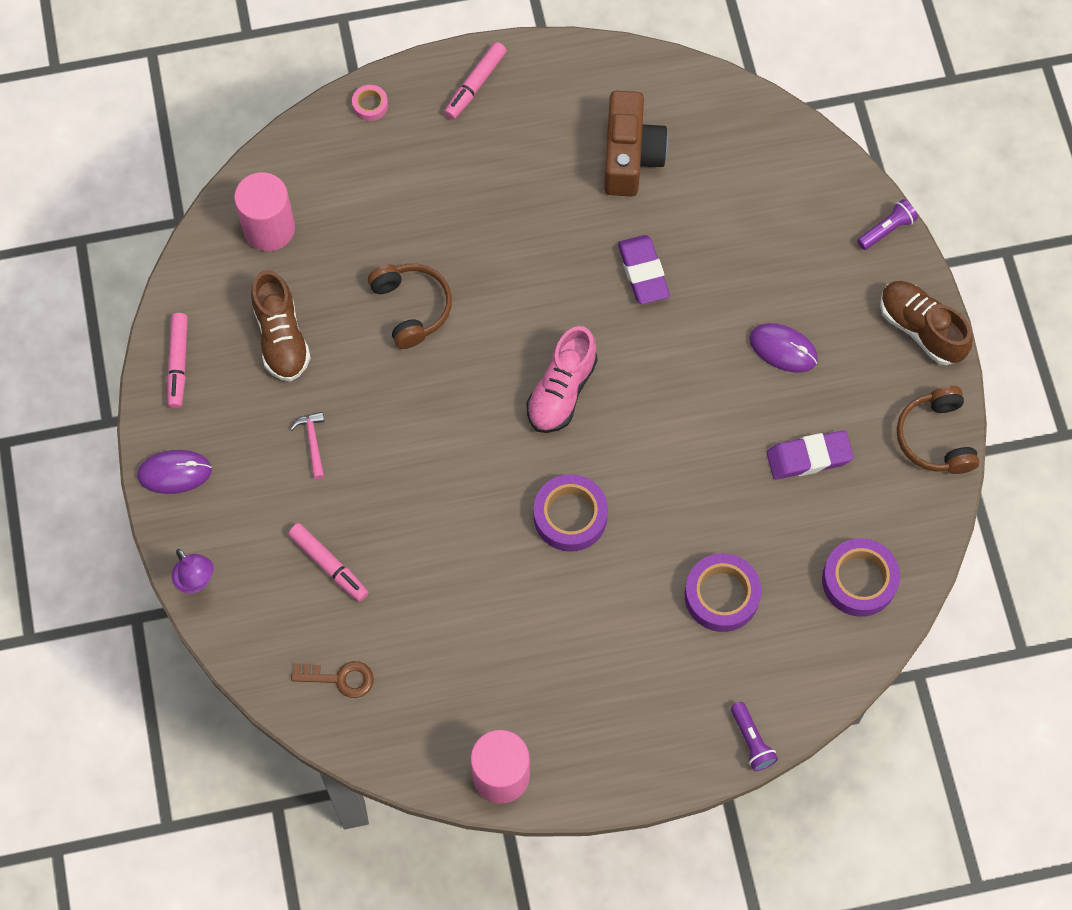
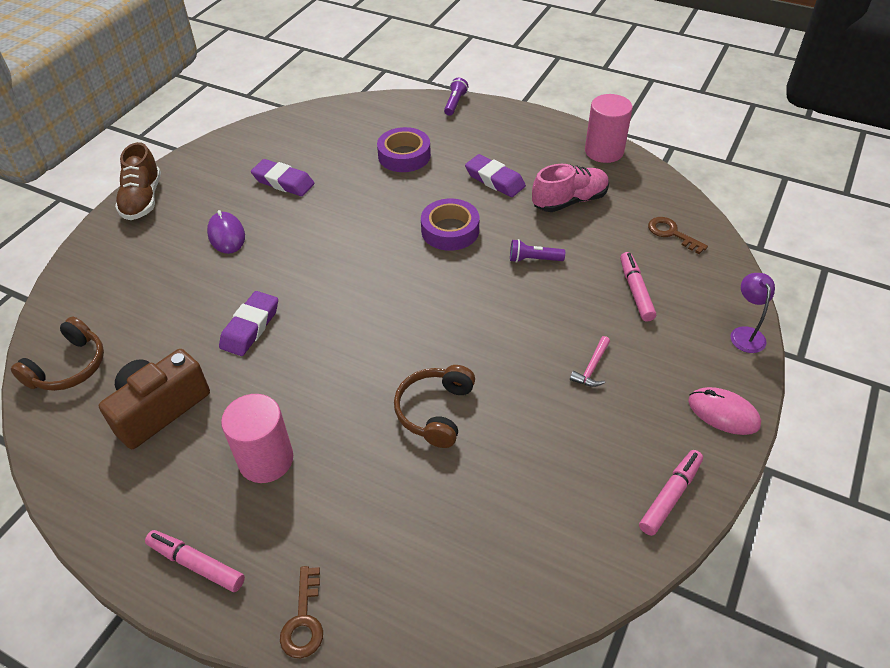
camera: 140 degrees left, 20 degrees down
(174, 473) = (723, 413): purple mouse -> pink mouse
(269, 228) = (501, 562): pink cylinder -> pink cylinder (266, 460)
(281, 337) = (561, 458): brown shoe -> none
(370, 105) = (304, 620): pink tape -> brown key
(475, 85) = (196, 564): pink marker -> pink marker turned 135 degrees counterclockwise
(561, 391) = (384, 294): pink shoe -> pink shoe (569, 201)
(587, 629) = (495, 180): none -> purple eraser
(859, 580) = (327, 126): purple tape -> none
(886, 230) = (82, 255): purple flashlight -> purple flashlight (533, 259)
(935, 438) = (209, 154): brown headphones -> brown headphones (69, 367)

